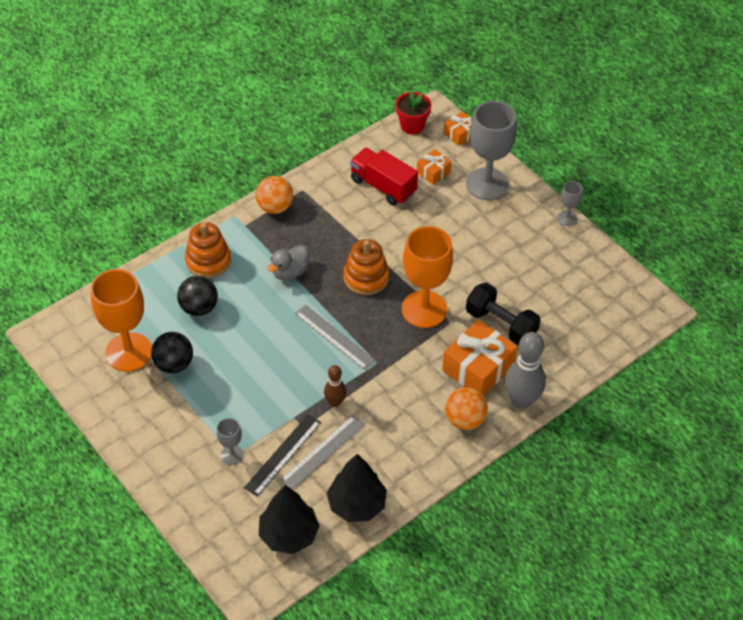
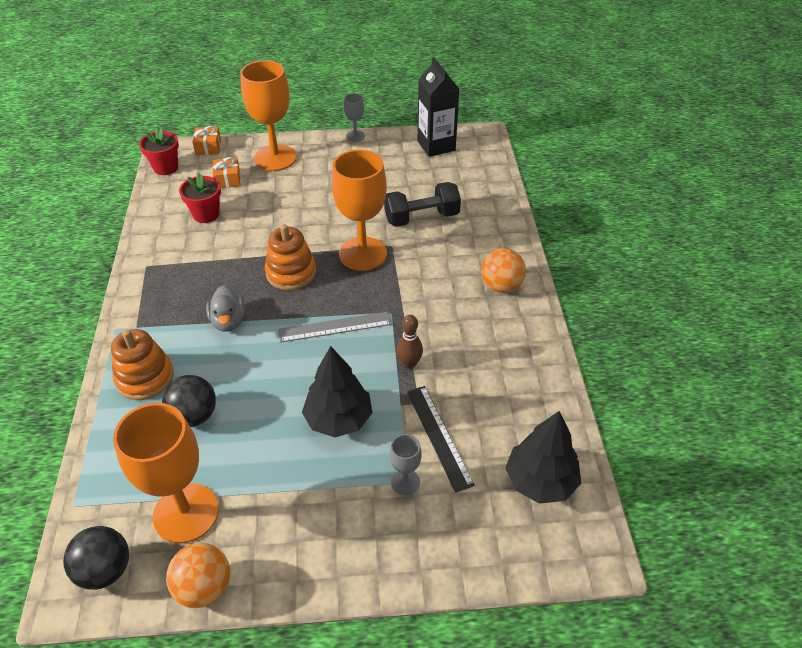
camera: 55 degrees left, 5 degrees down
(174, 364) = (243, 476): black ball -> black ball (105, 570)
(275, 207) = (142, 294): orange ball -> orange ball (204, 587)
(323, 452) = (460, 402): grey ruler -> none
(357, 504) = (540, 406): black tree -> black tree (338, 419)
(383, 186) = (206, 214): red truck -> red flower pot
(478, 368) = (454, 252): orange gift -> none
(487, 184) = (275, 158): grey goblet -> orange goblet
(521, 400) = (508, 243): grey bowling pin -> none
(608, 282) = (436, 146): none -> black carton

